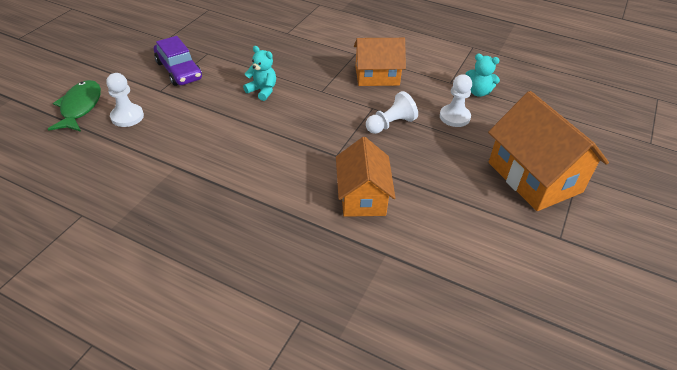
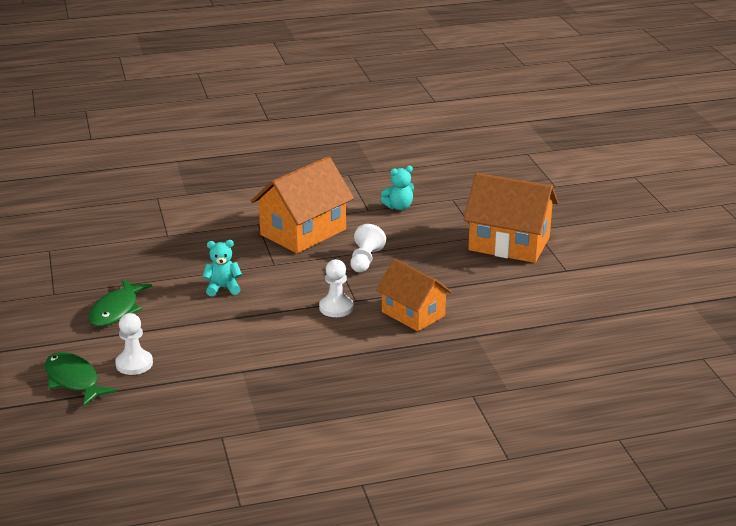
camera: 40 degrees left, 15 degrees down
(179, 70) = (116, 310): purple car -> green fish
(377, 76) = (303, 232): orange house -> orange house, size x1.50
(454, 117) = (405, 232): white pawn -> white pawn (336, 308)

